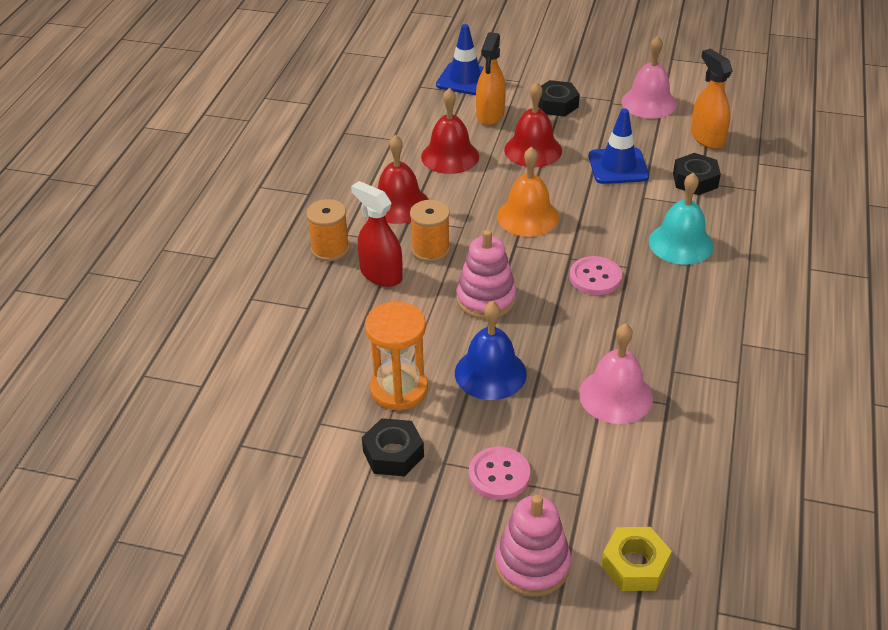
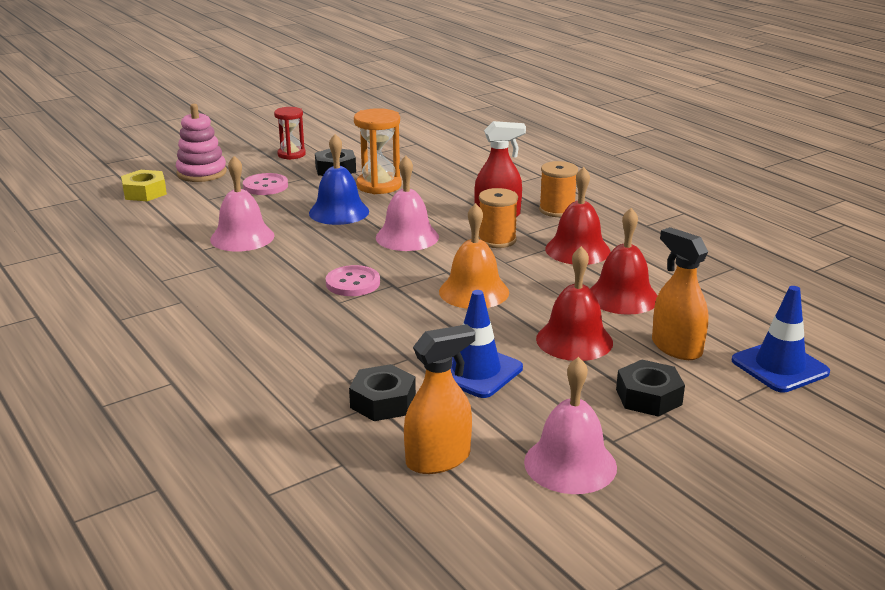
camera: 130 degrees right, 15 degrees down
(390, 529) = (291, 154): none -> red hourglass
(486, 299) = (407, 237): pink stacking toy -> pink bell
(680, 243) = (318, 339): turquoise bell -> none
(707, 138) = (438, 459): orange spray bottle -> orange spray bottle turned 45 degrees counterclockwise

